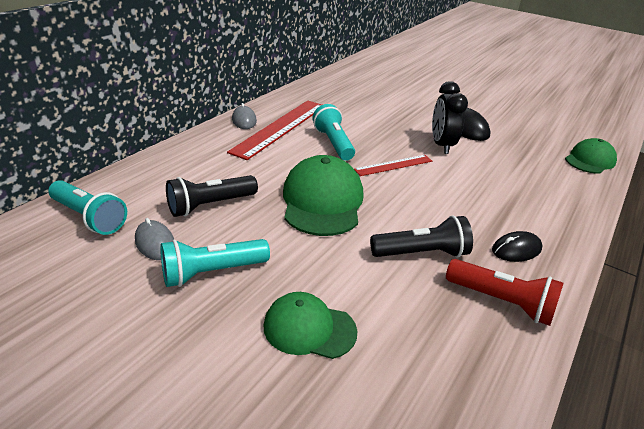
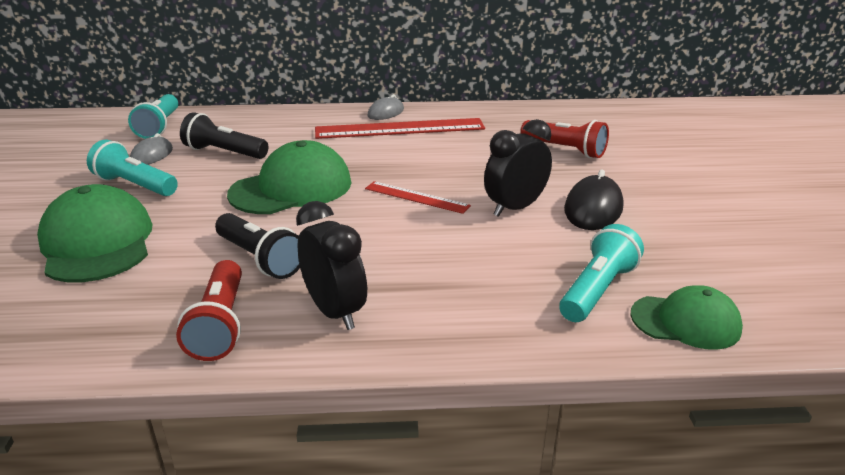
camera: 55 degrees right, 5 degrees down
(309, 328) = (97, 242): green cap -> green cap, size x1.61
(333, 143) = (411, 158): turquoise flashlight -> turquoise flashlight (597, 290)
(385, 102) = (565, 150): none -> red flashlight
(516, 249) = (335, 312): black mouse -> black clock

